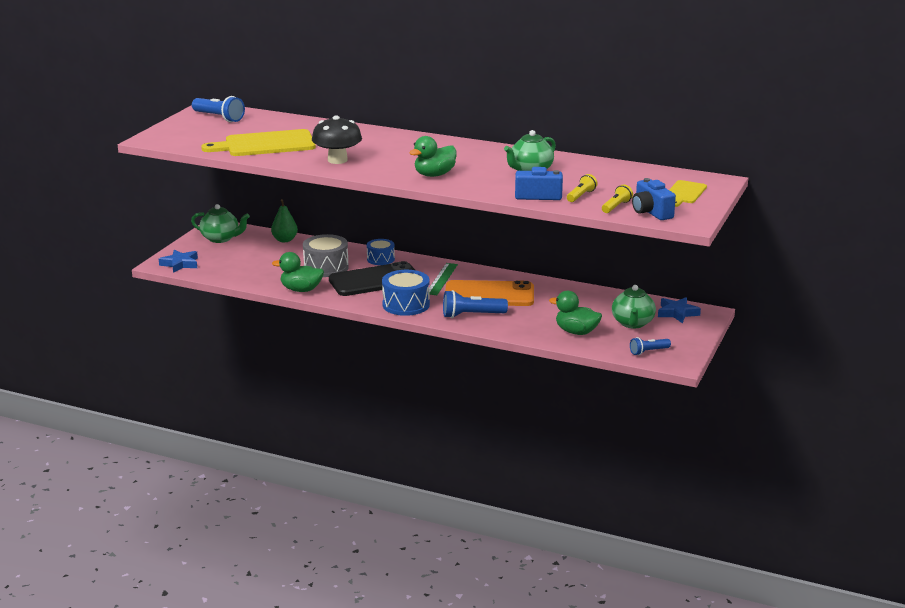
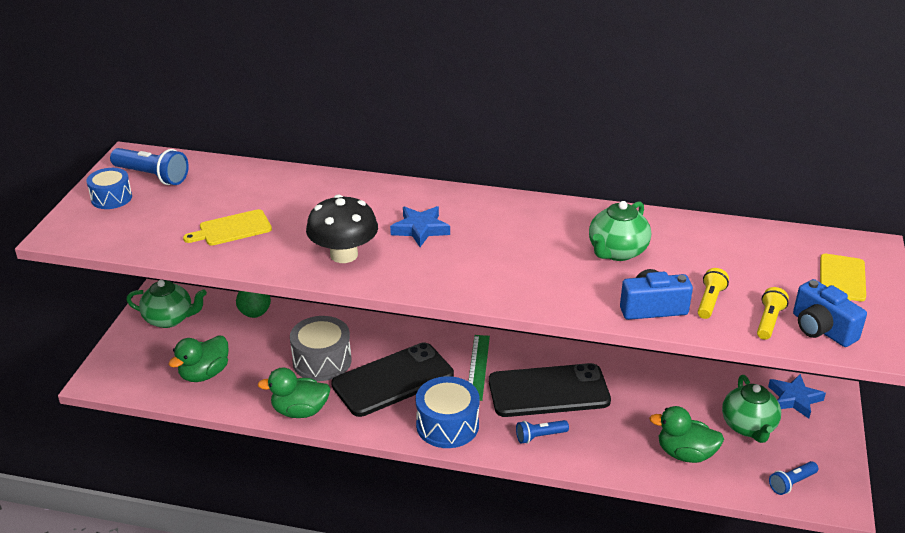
camera: 10 degrees left, 10 degrees up
(180, 264) = (124, 376): blue star -> blue star (420, 229)
(265, 144) = (232, 229): yellow cutting board -> yellow cutting board, size x0.55
(380, 259) = (388, 336): blue drum -> blue drum (111, 198)
(434, 175) = (490, 274): green duck -> green duck (204, 374)
(471, 315) = (540, 436): blue flashlight -> blue flashlight, size x0.61
(489, 294) = (548, 391): orange phone -> black phone

